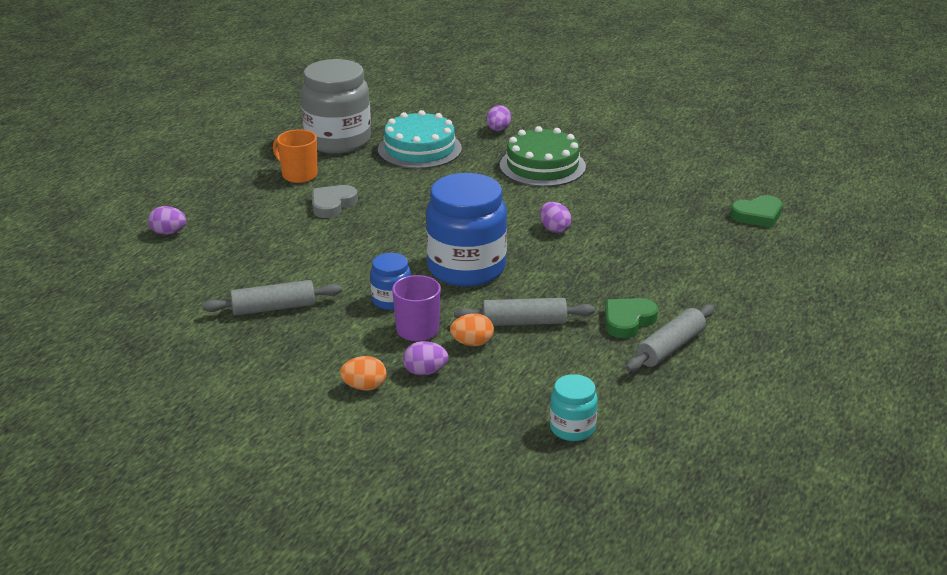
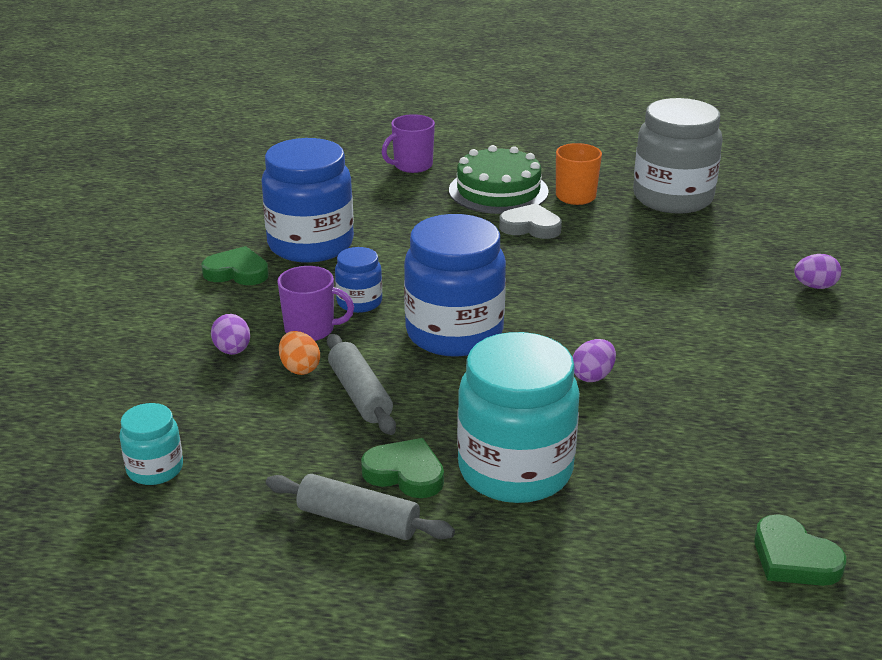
camera: 70 degrees right, 0 degrees up
(168, 233) = (412, 166): purple egg -> purple mug
(273, 308) = (310, 244): grey rolling pin -> blue jar
(292, 353) = (237, 272): none -> green heart
(364, 387) = (193, 322): orange egg -> none
(419, 149) = (705, 247): turquoise cake -> none
(542, 166) = (751, 337): green cake -> green cake (498, 191)
(643, 280) = (515, 470): none -> turquoise jar

